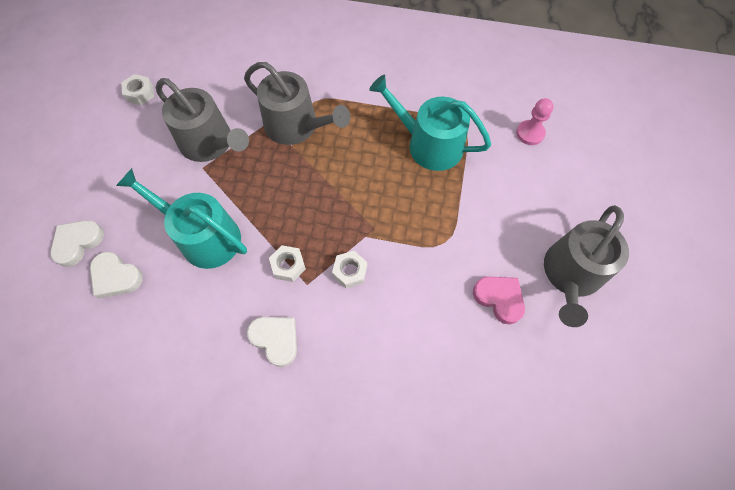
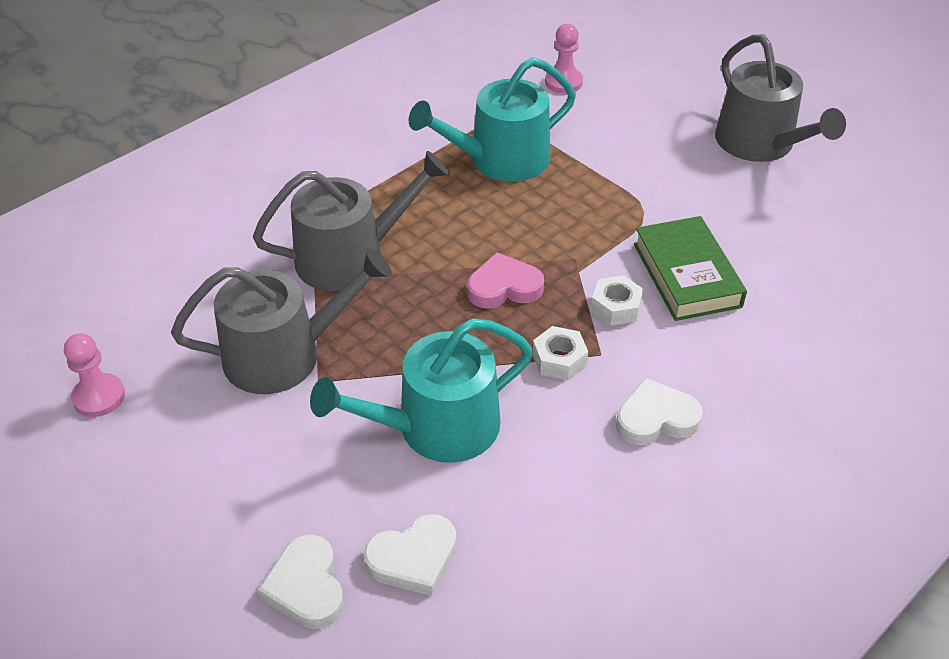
camera: 55 degrees left, 20 degrees down
(140, 93) = (99, 397): white nut -> pink pawn
(406, 295) = (687, 275): none -> green book
(499, 298) = (748, 206): pink heart -> pink heart (504, 287)

